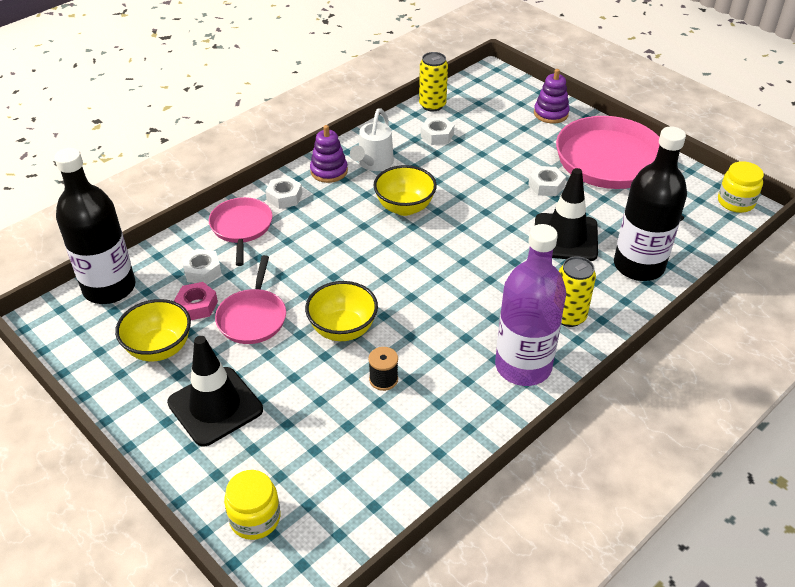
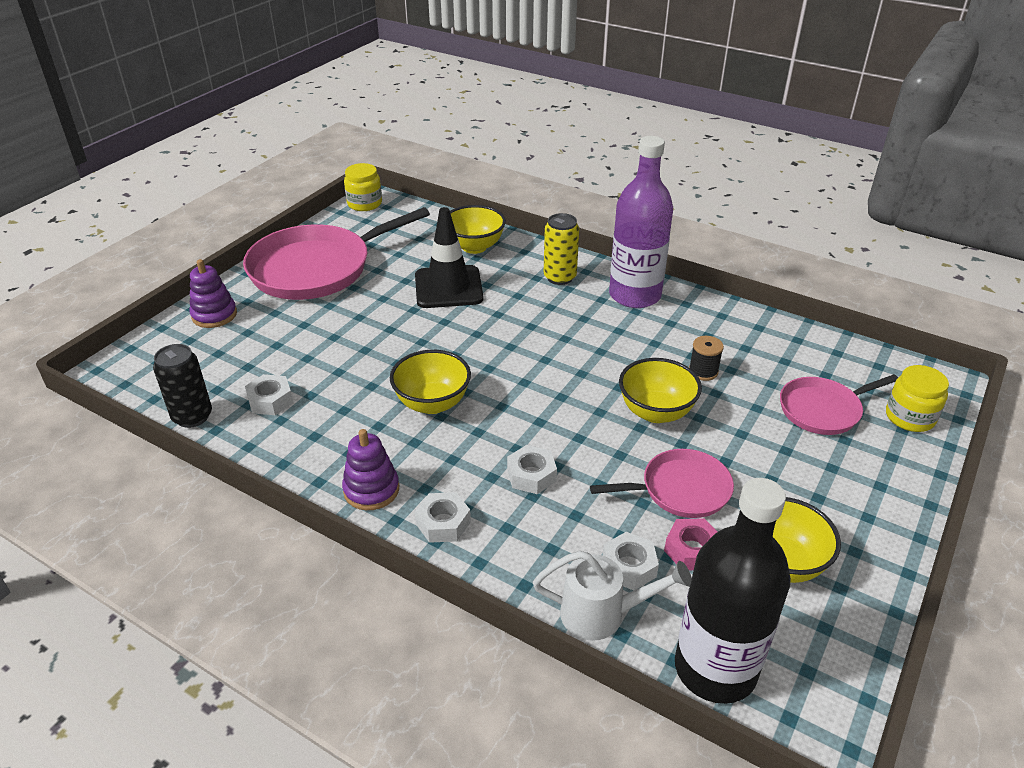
camera: 105 degrees left, 5 degrees down
(215, 406) = (820, 482): black traffic cone -> none
(241, 227) = (525, 552): pink pan -> pink pan (823, 410)
(373, 163) = (345, 448): white watering can -> white watering can (602, 614)
(432, 105) = (192, 416): yellow can -> black can
(546, 185) = (363, 306): white nut -> white nut (531, 475)
(638, 266) = (474, 247): black bottle -> yellow bowl

